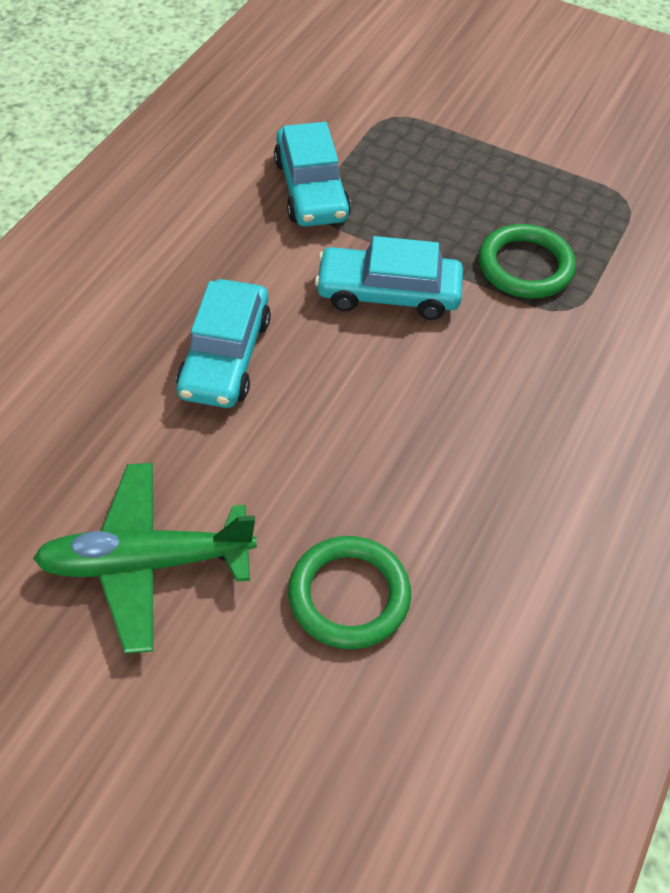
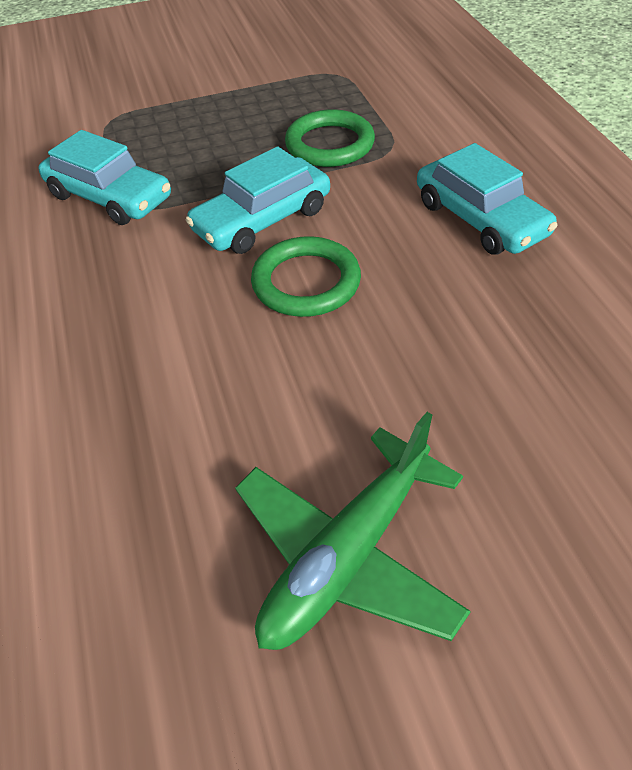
camera: 40 degrees left, 5 degrees down
(225, 356) = (195, 349): turquoise car -> turquoise car (480, 219)
(349, 595) = (525, 428): green ring -> green ring (306, 282)

